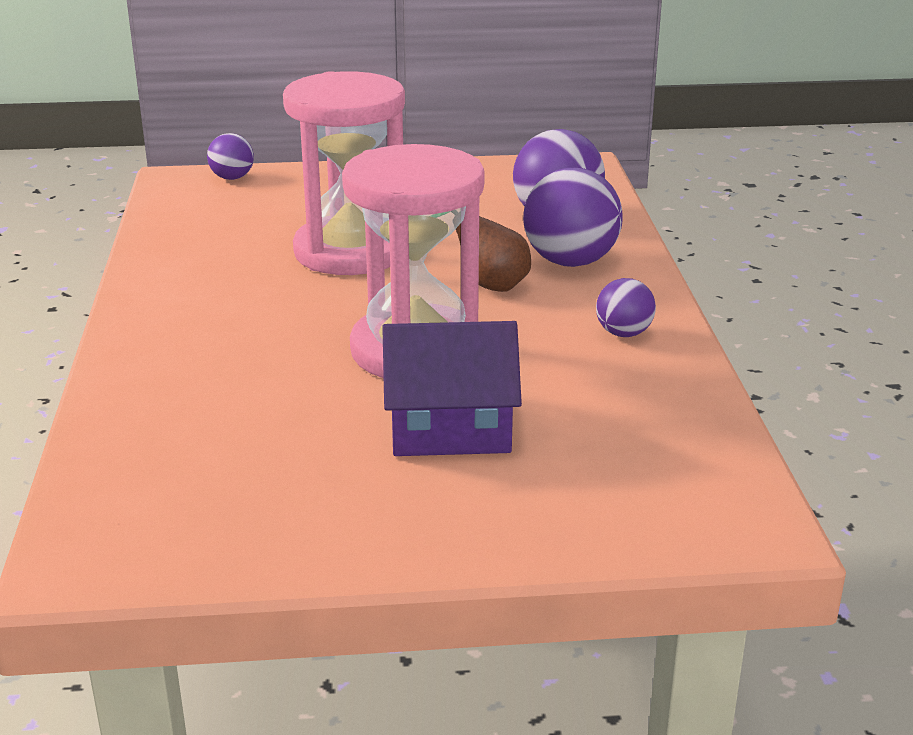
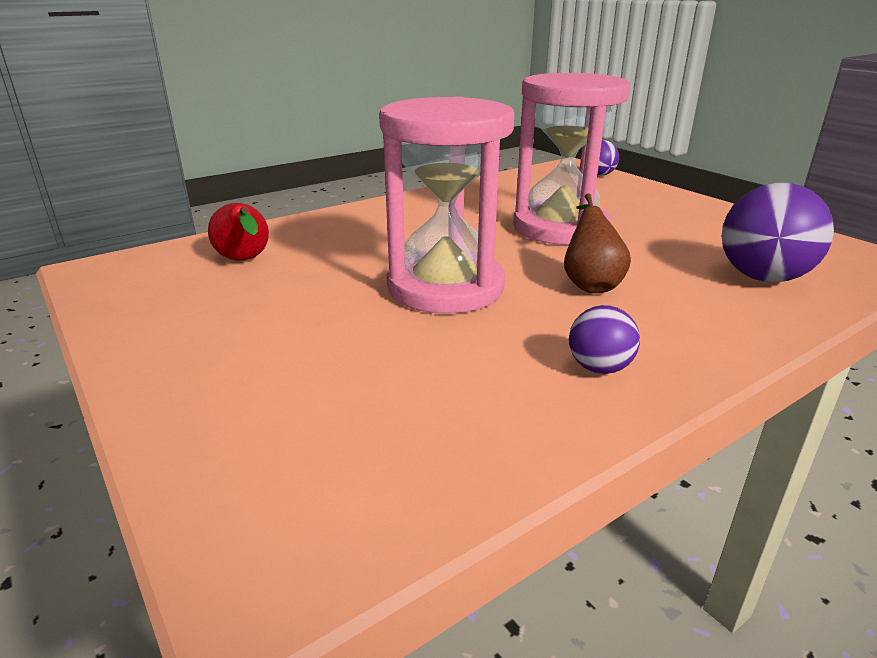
camera: 60 degrees right, 0 degrees up
(198, 448) = (245, 261): none -> red pear
(450, 428) = (337, 332): purple house -> none
(570, 262) = (693, 305): purple ball -> none

